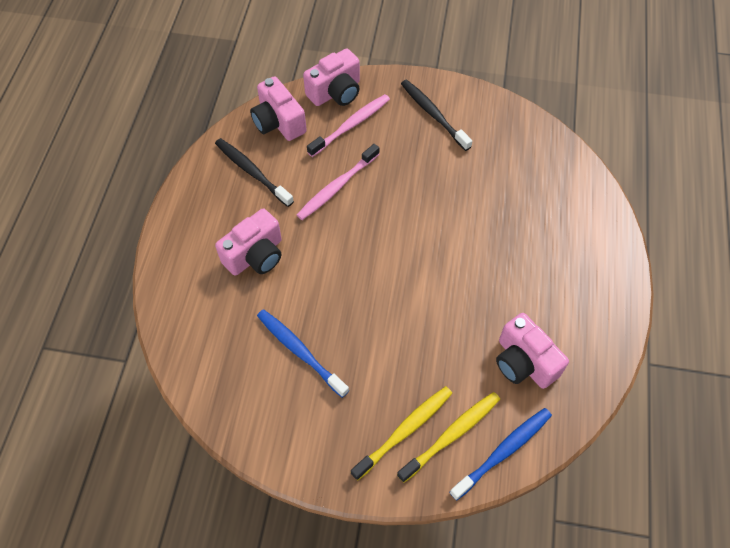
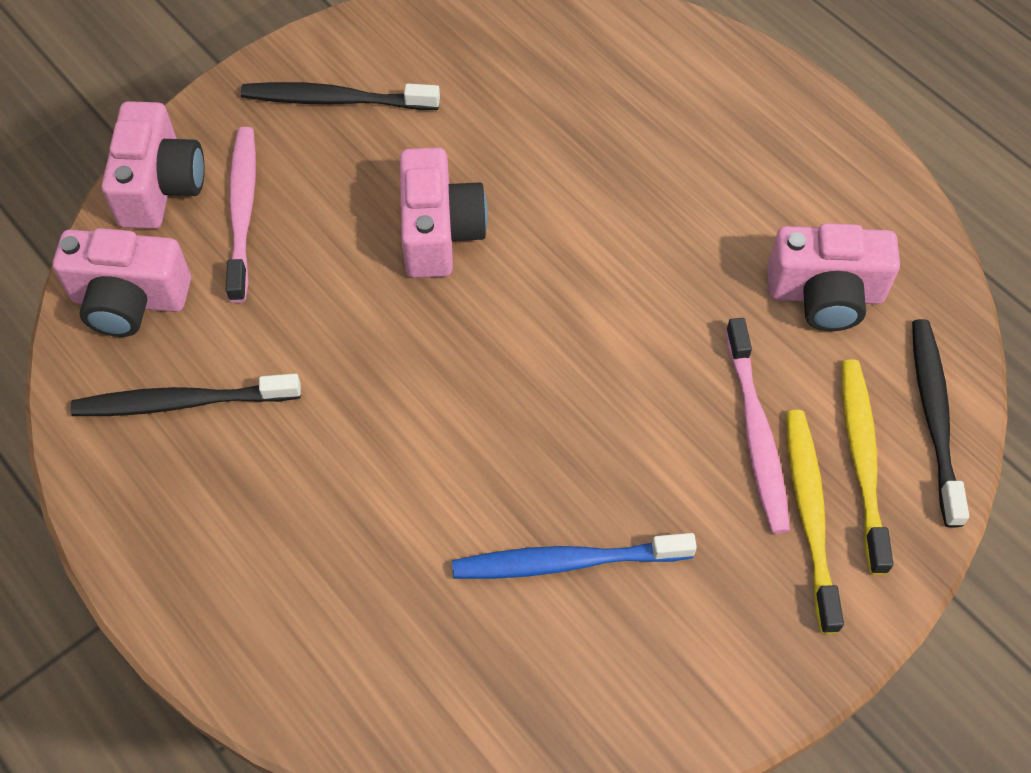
camera: 50 degrees left, 0 degrees up
(255, 255) = (341, 506): pink camera -> pink camera (439, 232)
(337, 186) = (332, 307): pink toothbrush -> pink toothbrush (756, 433)
(503, 452) = (934, 418): blue toothbrush -> black toothbrush

